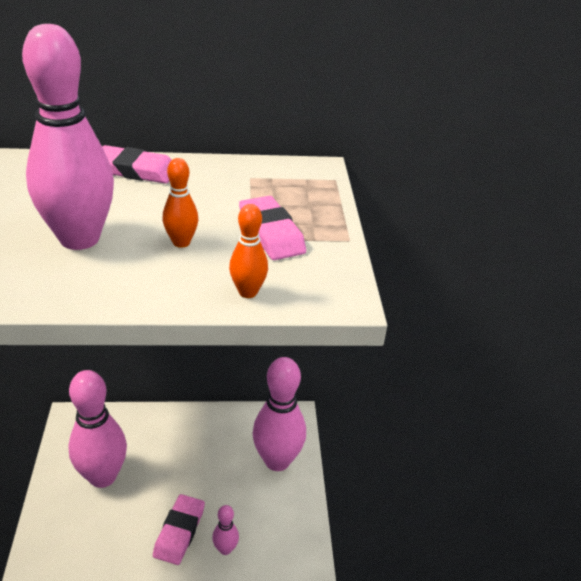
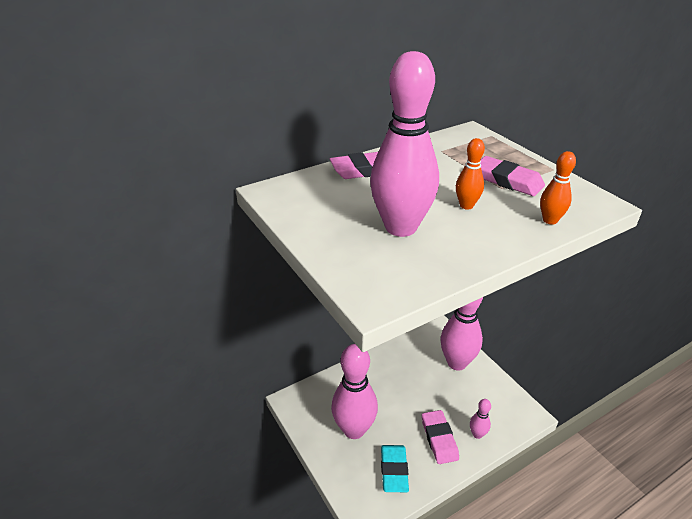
camera: 25 degrees left, 0 degrees up
(103, 538) = (394, 470): none -> turquoise eraser

